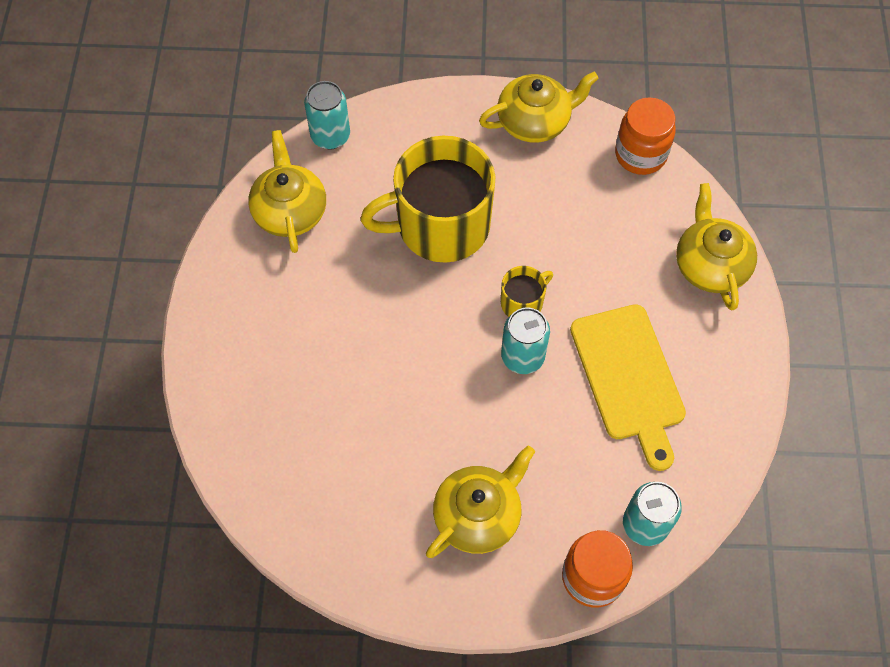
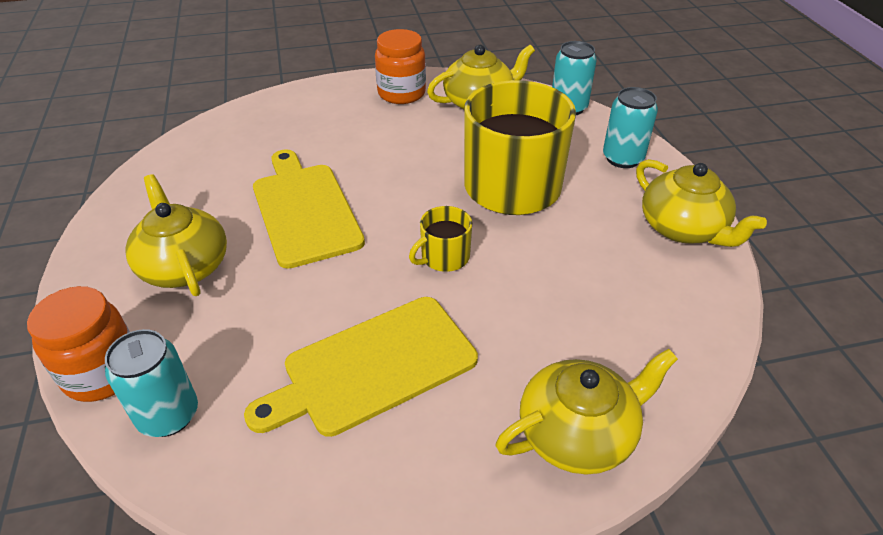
camera: 75 degrees right, 20 degrees down
(426, 405) = (304, 210): none -> yellow cutting board
(478, 515) = (184, 266): yellow teapot -> yellow teapot turned 150 degrees counterclockwise
(522, 302) = (444, 257): yellow mug -> yellow mug turned 105 degrees clockwise
(522, 357) = (376, 268): turquoise can -> turquoise can (622, 158)
(640, 155) = (706, 328): orange jar -> orange jar (401, 93)

